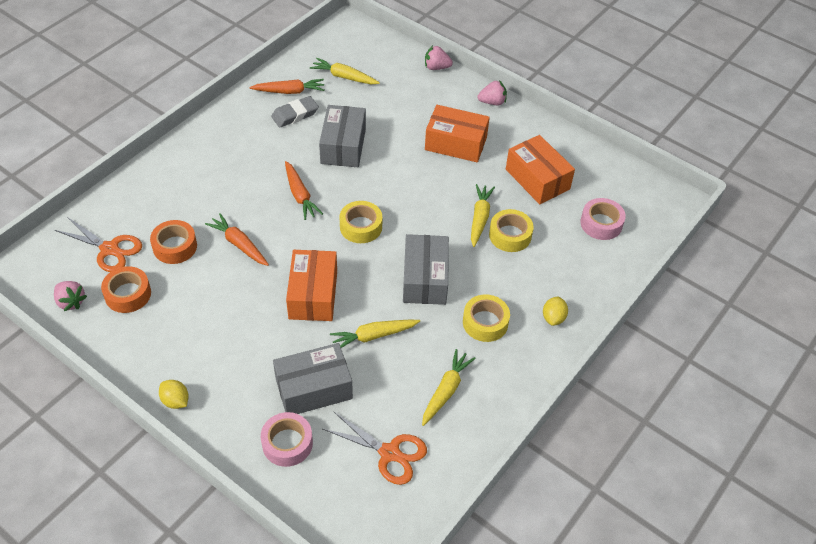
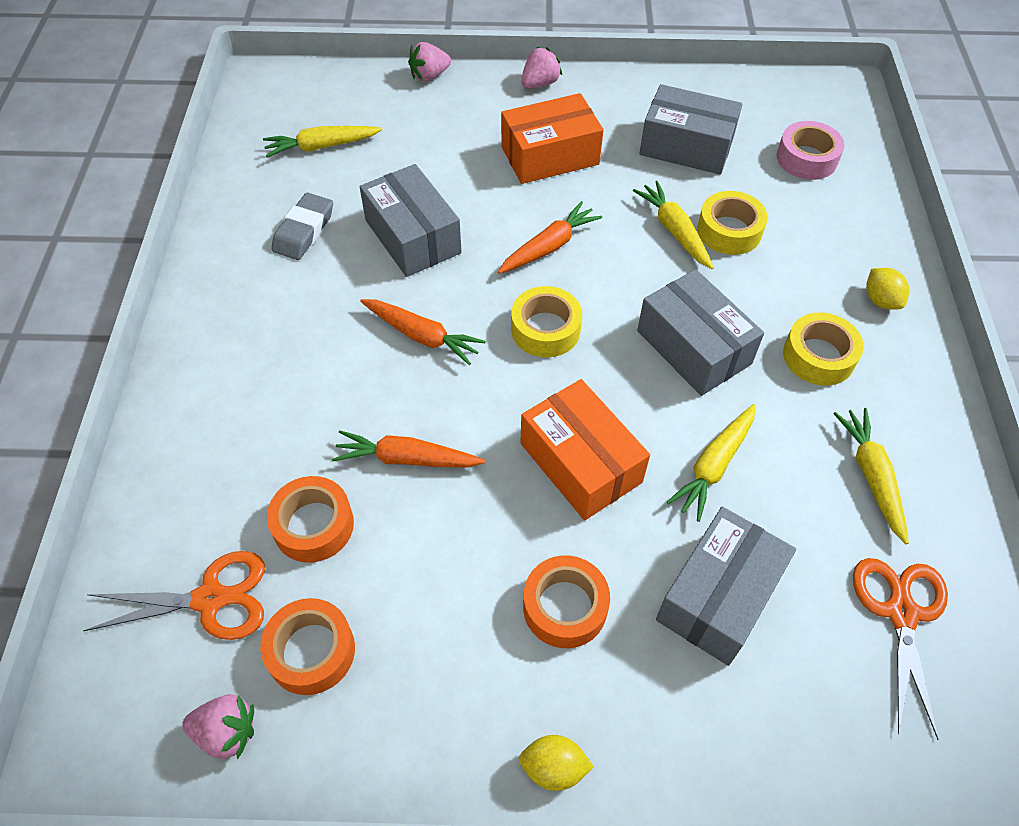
camera: 35 degrees left, 5 degrees up
(243, 347) = (565, 607): none -> orange tape
(287, 443) = (769, 705): pink tape -> none
(289, 91) = (264, 204): orange carrot -> orange carrot (549, 246)
(389, 453) = (901, 613): orange scissors -> orange scissors turned 75 degrees counterclockwise
(537, 179) = (686, 146): orange box -> grey box

